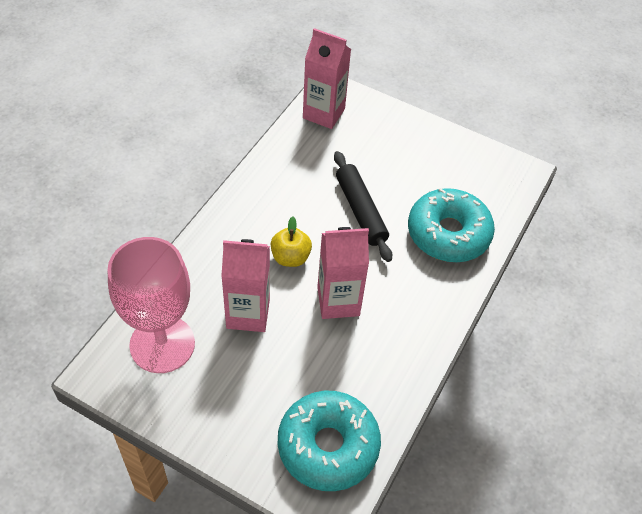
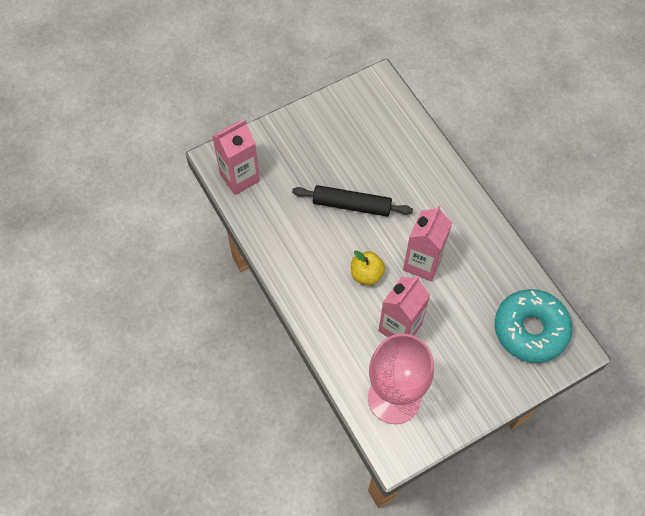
camera: 55 degrees left, 10 degrees up
(448, 234) = (405, 161): turquoise donut -> none

